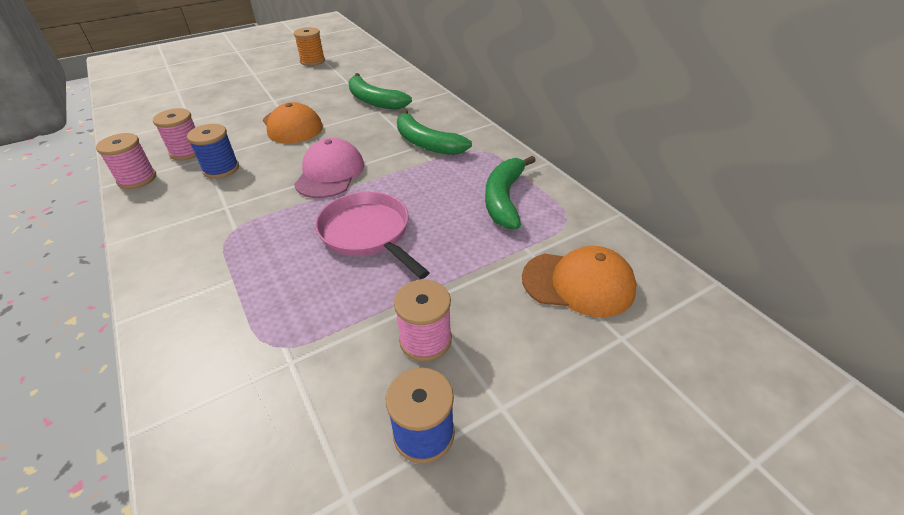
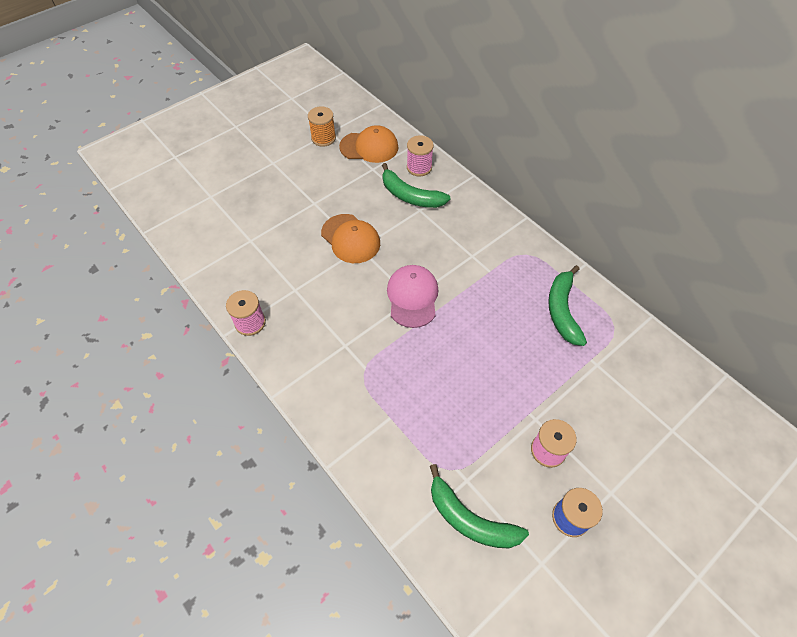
camera: 10 degrees left, 15 degrees up
(187, 152) = (274, 284): pink spool -> pink spool (419, 167)
(221, 169) = (316, 302): blue spool -> none
(368, 234) = (471, 360): pink pan -> none
(426, 143) = (478, 250): green banana -> green banana (470, 519)
(578, 283) = (636, 388): orange cap -> orange cap (369, 147)

